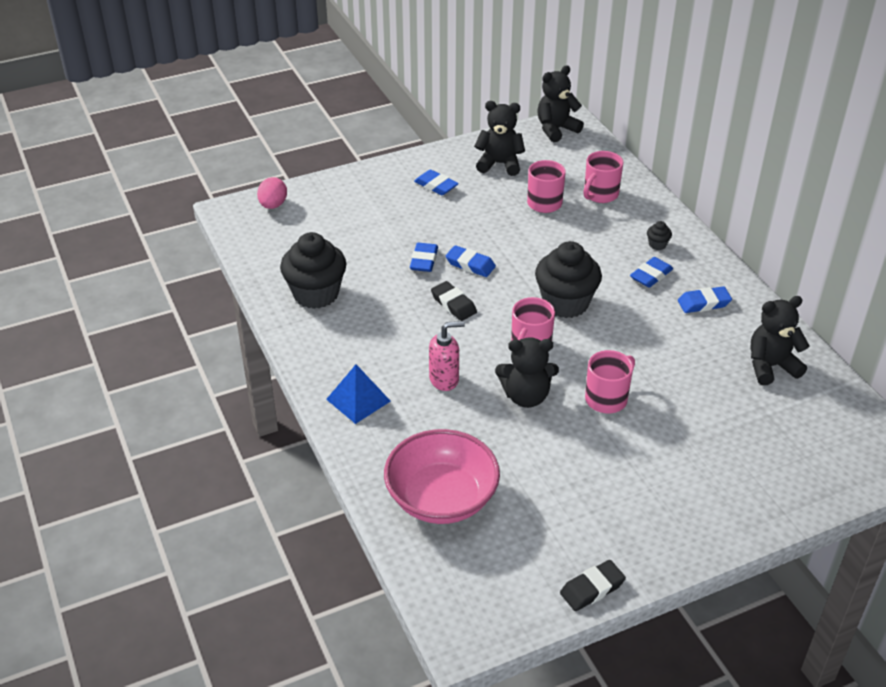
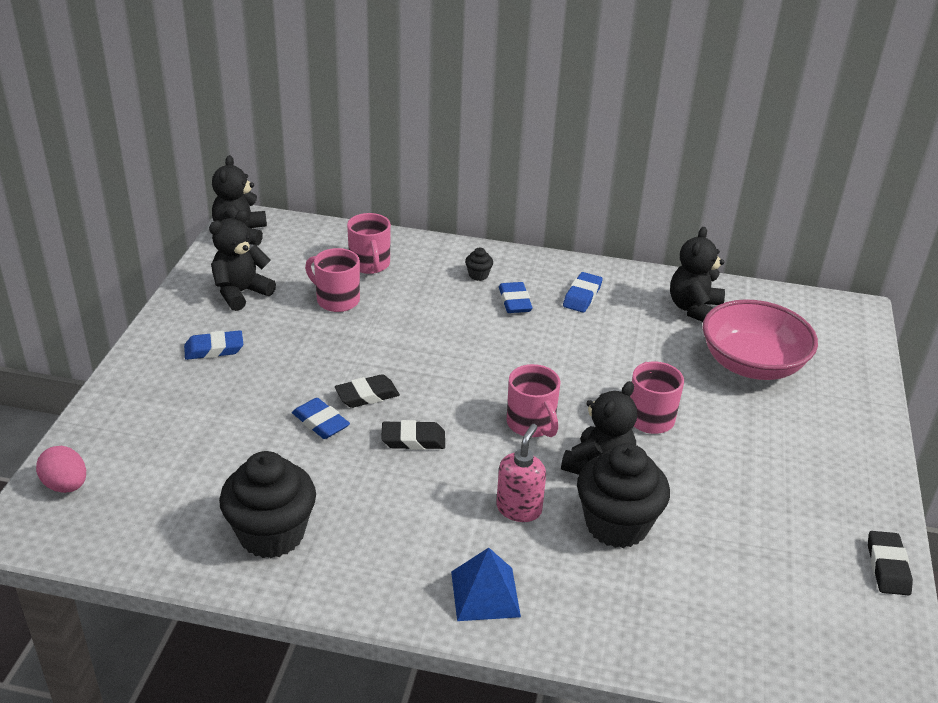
camera: 55 degrees left, 5 degrees down
(441, 498) = (692, 608): pink bowl -> pink bowl (752, 364)
(470, 264) = (367, 395): blue eraser -> black eraser
(565, 303) = (495, 369): black cupcake -> black cupcake (617, 524)

